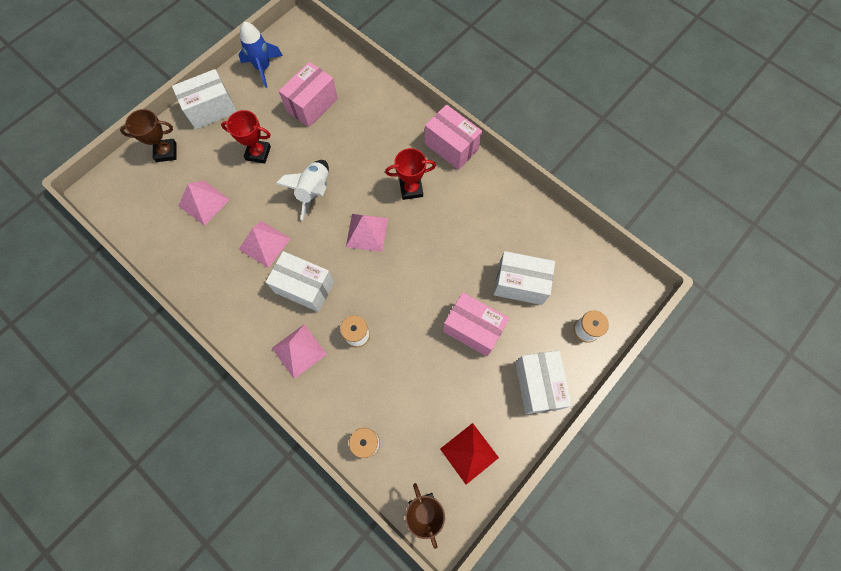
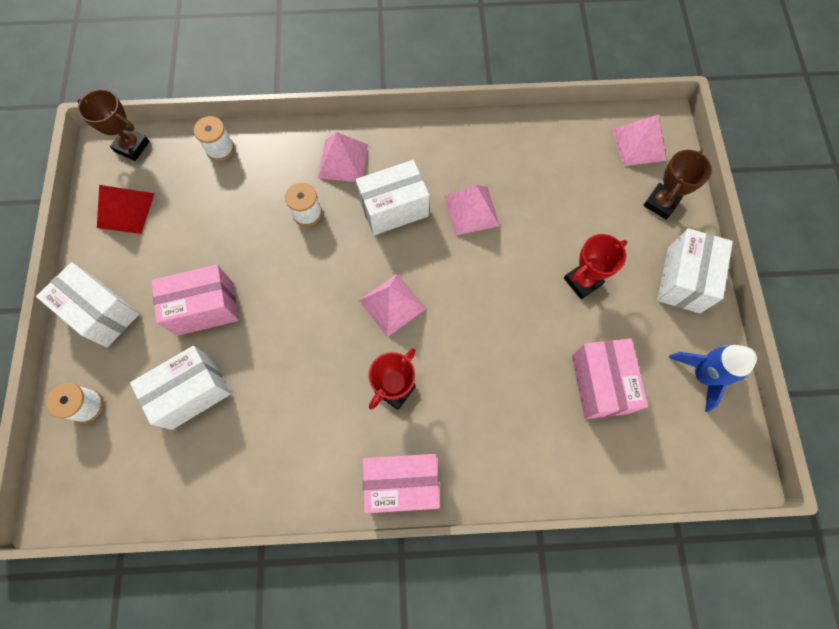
camera: 135 degrees right, 0 degrees up
(204, 202) = (567, 194): pink pyramid -> pink pyramid (638, 144)
(314, 191) = (485, 296): white rocket -> none

